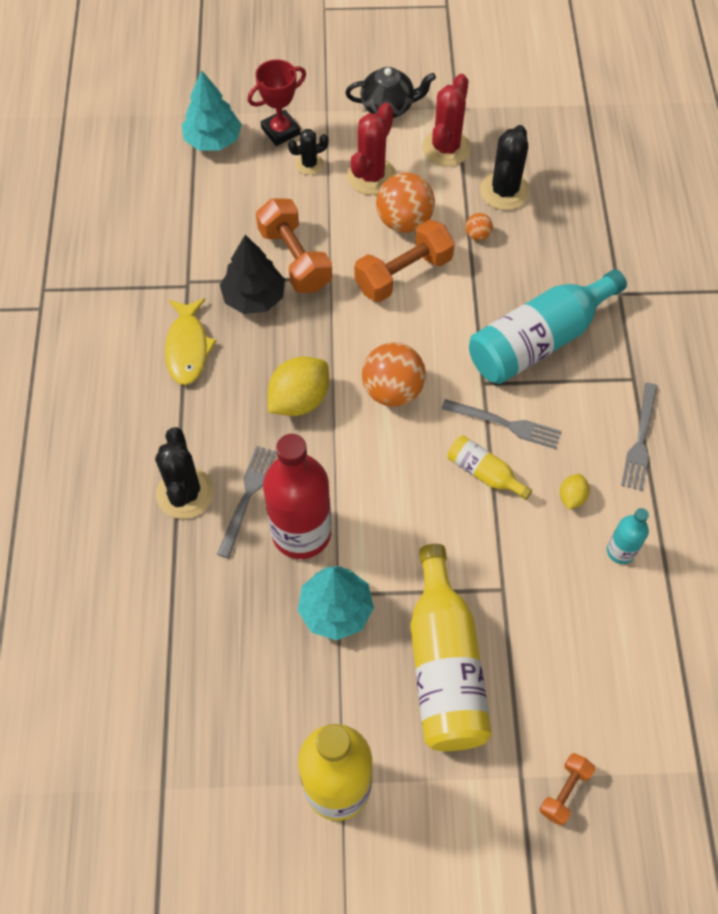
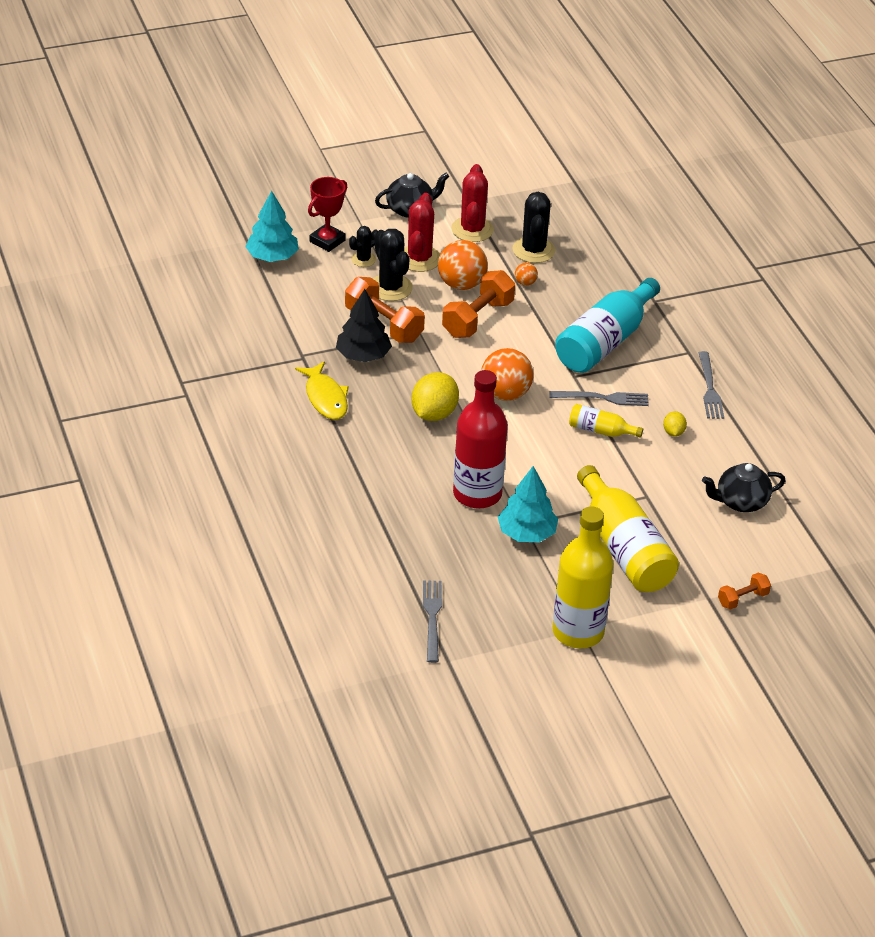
camera: 20 degrees left, 20 degrees down
(185, 493) = (372, 488): black cactus -> black cactus (390, 288)
(247, 497) = (423, 481): grey fork -> grey fork (432, 617)
(564, 791) = (742, 599): orange dumbbell -> orange dumbbell turned 45 degrees clockwise
(617, 629) = (740, 502): none -> black teapot
(620, 551) = (723, 457): turquoise bottle -> none

